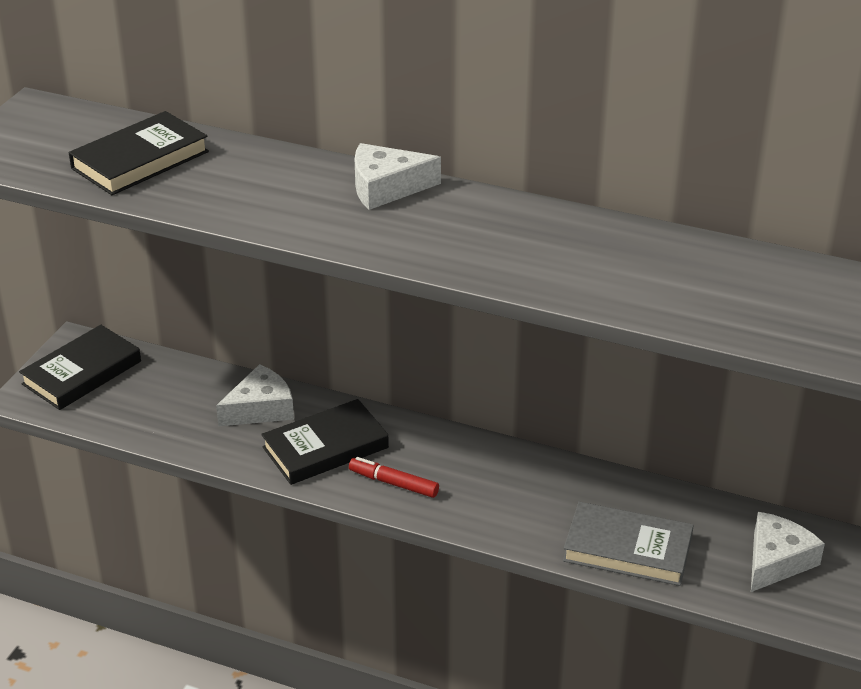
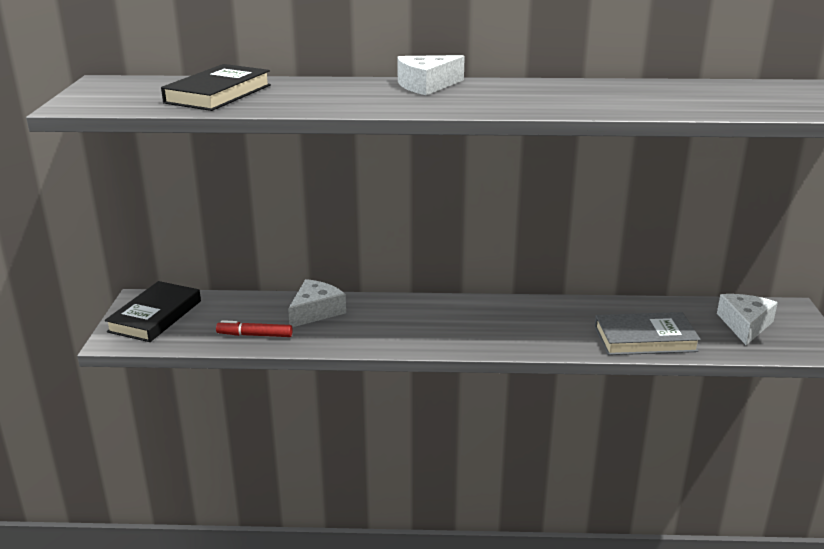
camera: 20 degrees left, 10 degrees down
(325, 447) = (382, 324): black book -> none
(394, 483) = (450, 335): red marker -> red marker (255, 335)

